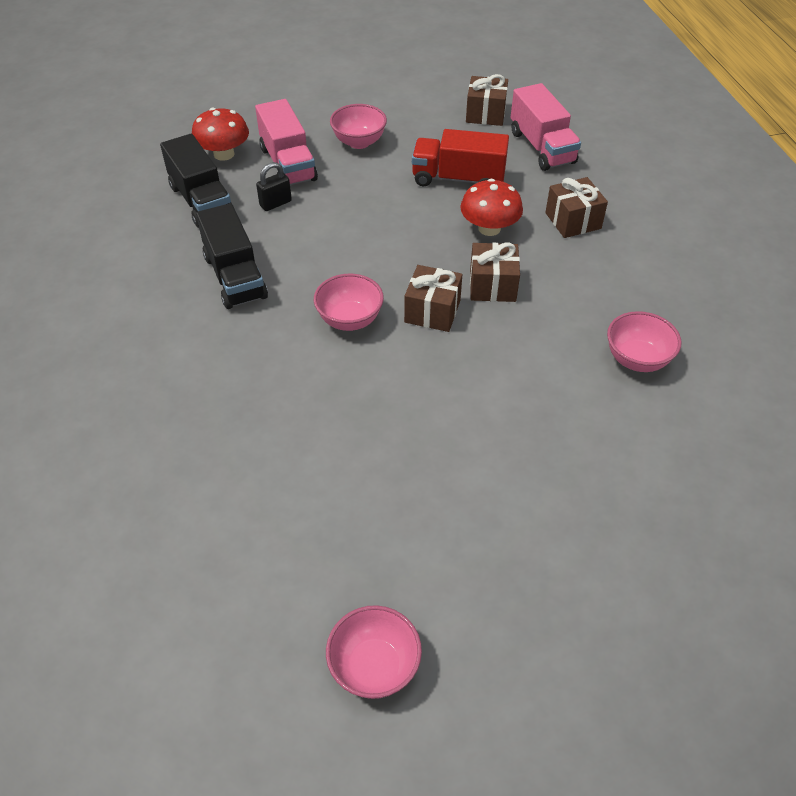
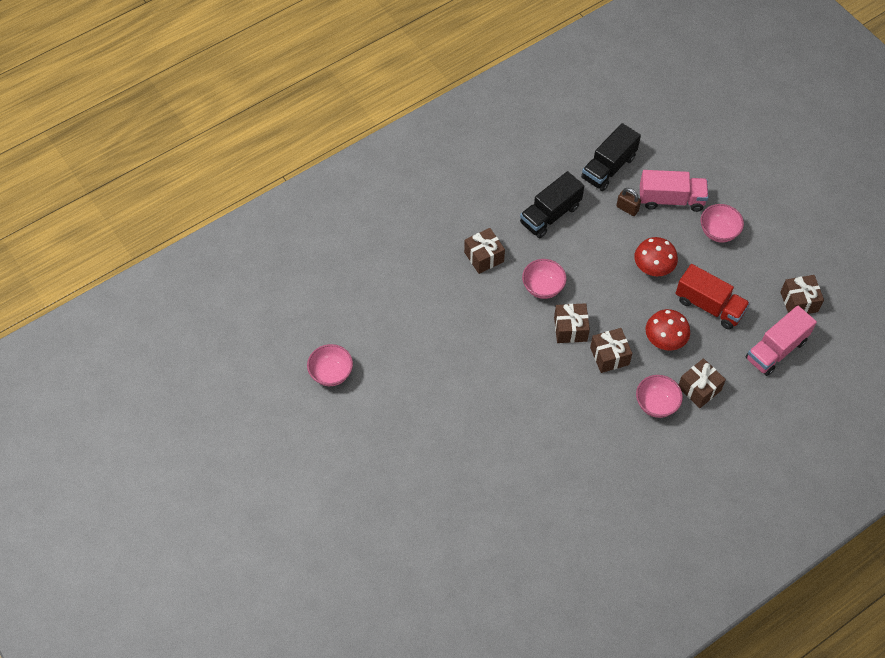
camera: 70 degrees right, 10 degrees up
(224, 154) = (662, 159): red mushroom -> red mushroom (653, 267)
(259, 370) = (484, 257): none -> brown gift
(275, 203) = (627, 209): black padlock -> brown padlock
(288, 164) = (671, 199): pink truck -> pink truck turned 135 degrees counterclockwise
(458, 179) = (709, 306): red truck -> red truck turned 135 degrees clockwise
(637, 359) = (581, 452): pink bowl -> pink bowl (656, 404)

